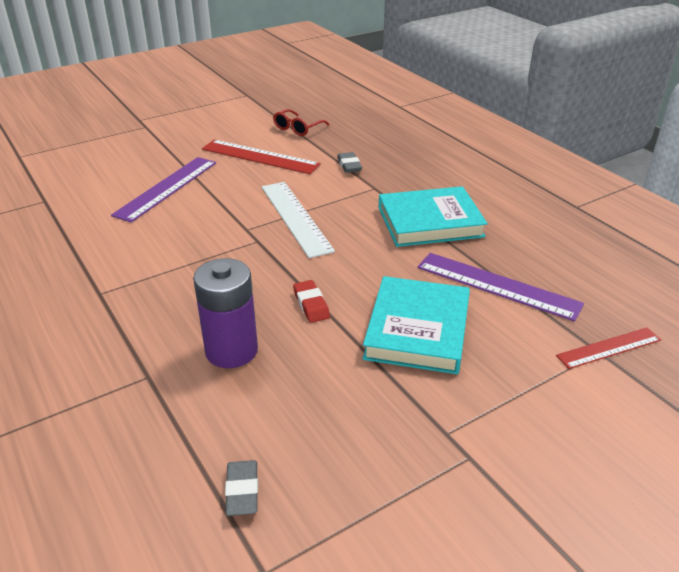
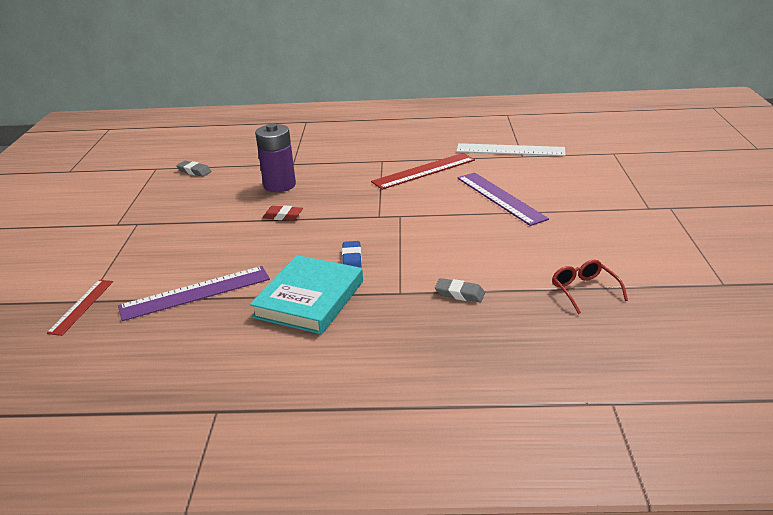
camera: 125 degrees right, 5 degrees down
(260, 156) = (525, 250): red ruler -> red ruler (424, 171)
(296, 217) = (393, 238): white ruler -> white ruler (510, 150)
(352, 225) = (352, 259): none -> blue eraser
(418, 330) = (208, 243): turquoise book -> none

